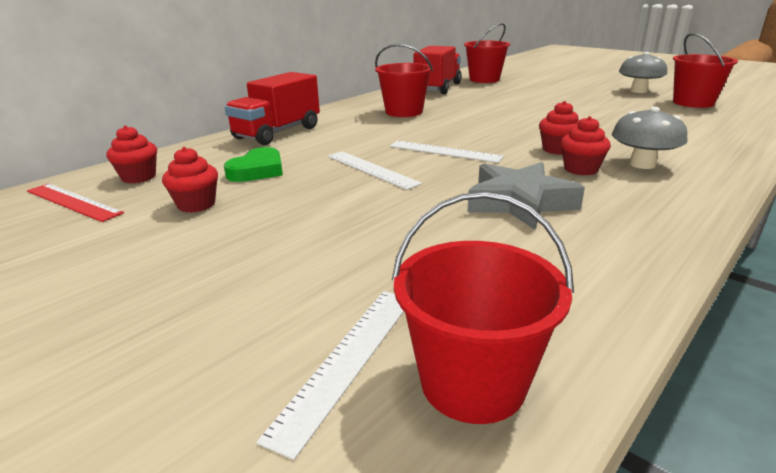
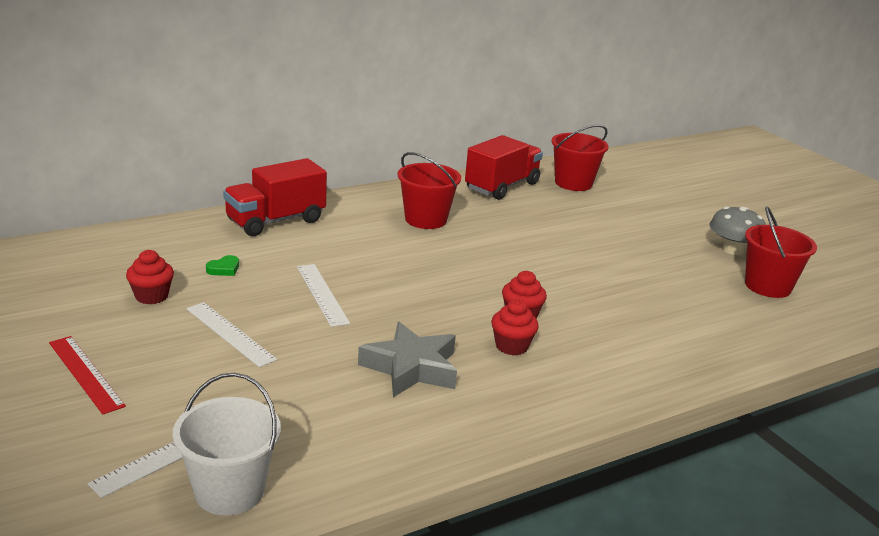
camera: 15 degrees right, 0 degrees up
(73, 202) = (61, 267): red ruler -> red ruler (85, 373)
(139, 177) = (123, 251): red cupcake -> none
(257, 170) = (224, 269): green heart -> green heart, size x0.58
(444, 151) = (409, 289): white ruler -> white ruler (230, 333)
(472, 383) = (229, 491): red bucket -> white bucket
(642, 164) = (578, 356): grey mushroom -> none

